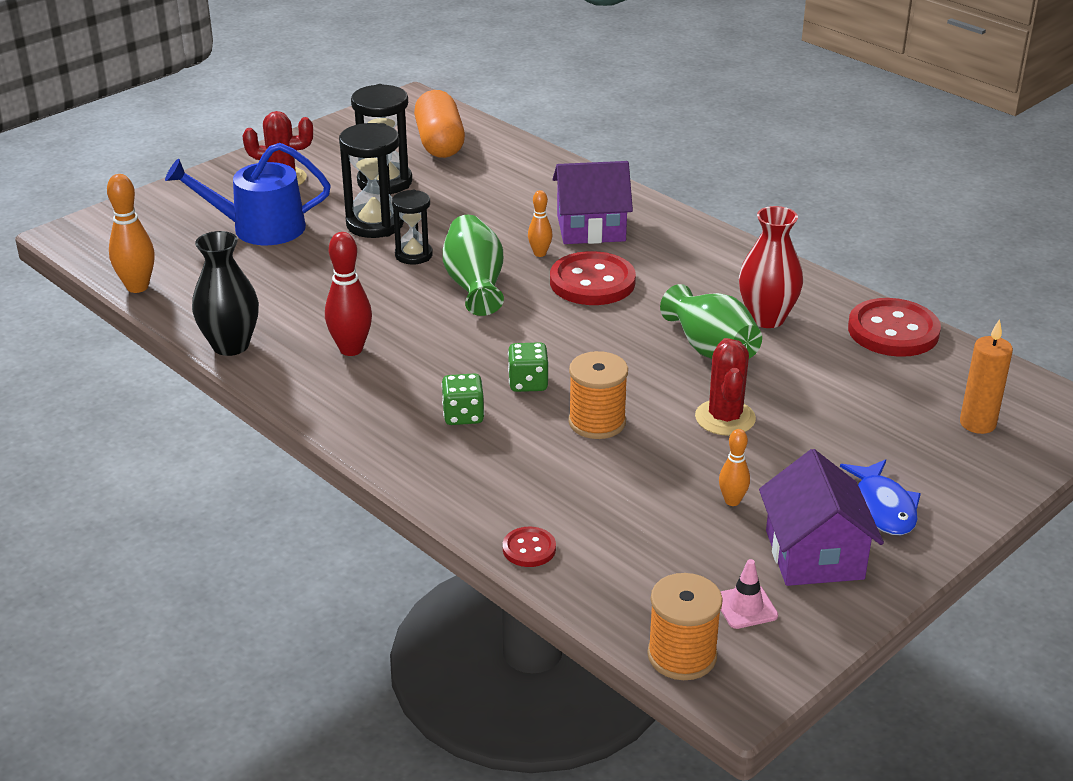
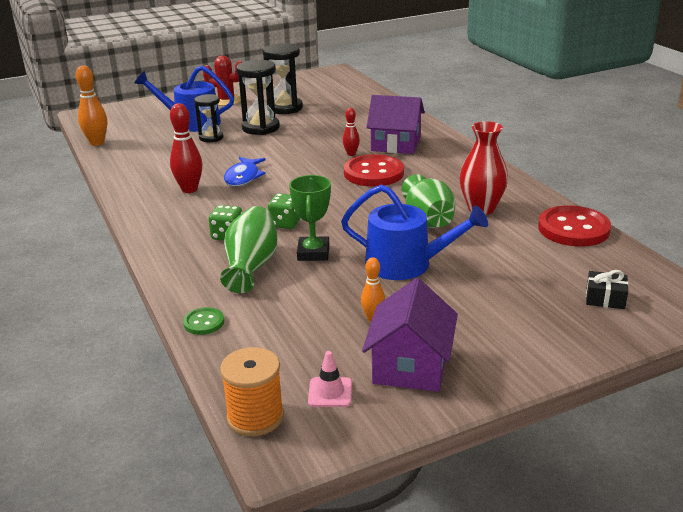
camera: 20 degrees right, 5 degrees down
(230, 345) = (121, 178): black vase -> none
(413, 255) = (270, 146): black hourglass -> black hourglass (211, 138)
(440, 143) = (334, 92): orange capsule -> none
(475, 285) = (295, 166): green vase -> green vase (251, 266)
(529, 549) = (204, 322): red button -> green button
(540, 253) = (351, 154): orange bowling pin -> red bowling pin
(597, 422) = (313, 253): orange spool -> green trophy
(725, 418) = (406, 264): red cactus -> blue watering can
(883, 507) = (489, 343): blue fish -> blue fish (243, 177)
(977, 423) = (605, 298): orange candle -> black gift

